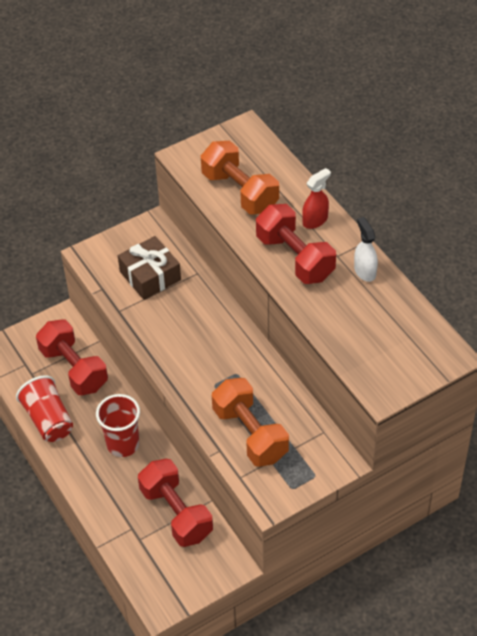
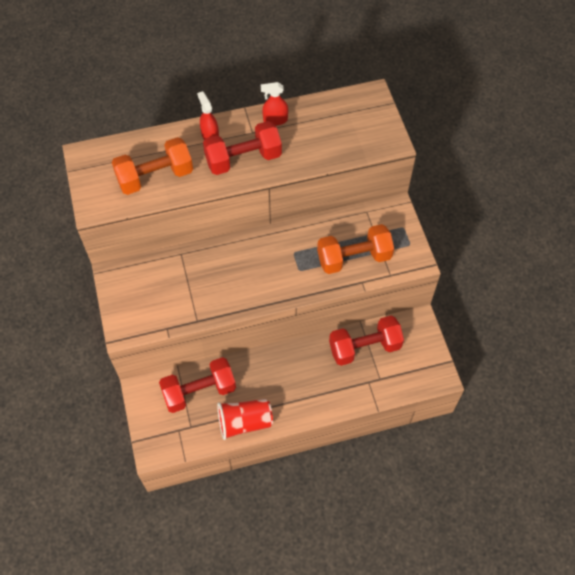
camera: 75 degrees left, 10 degrees up
(123, 444) = (289, 370): red cup -> none
(150, 276) = (169, 288): brown gift -> none
(364, 271) = (275, 120): white spray bottle -> red spray bottle

